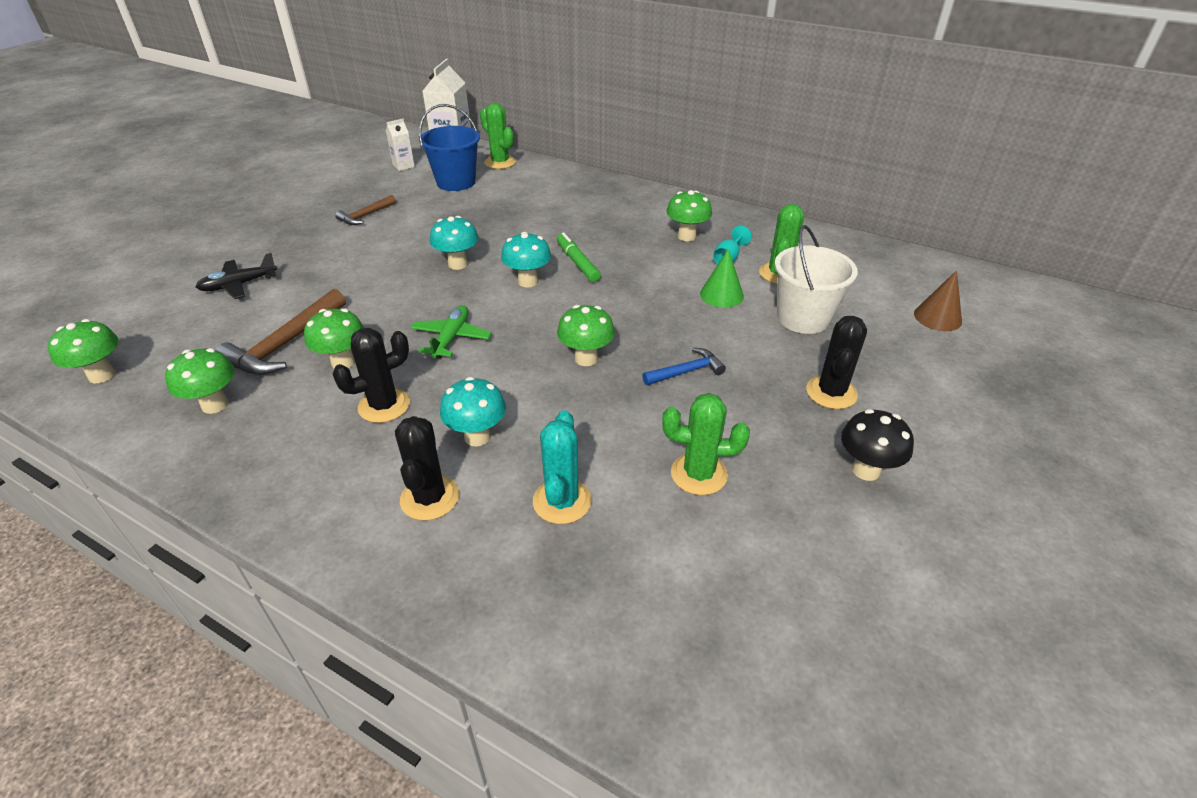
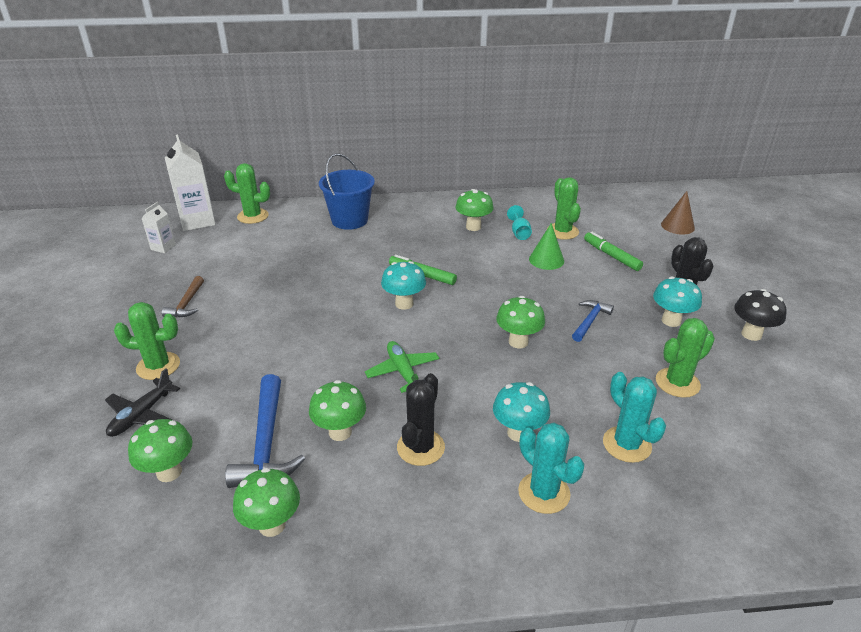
camera: 35 degrees left, 5 degrees down
(102, 375) = (109, 564): green mushroom -> green mushroom (169, 472)
(285, 345) = (266, 443): brown hammer -> blue hammer
(290, 254) = (158, 366): none -> green cactus
(430, 498) = (544, 493): black cactus -> turquoise cactus
(456, 182) = (235, 245): blue bucket -> blue bucket (349, 220)
(458, 264) = (329, 312): turquoise mushroom -> turquoise mushroom (671, 321)
(803, 318) = (611, 256): white bucket -> green marker

